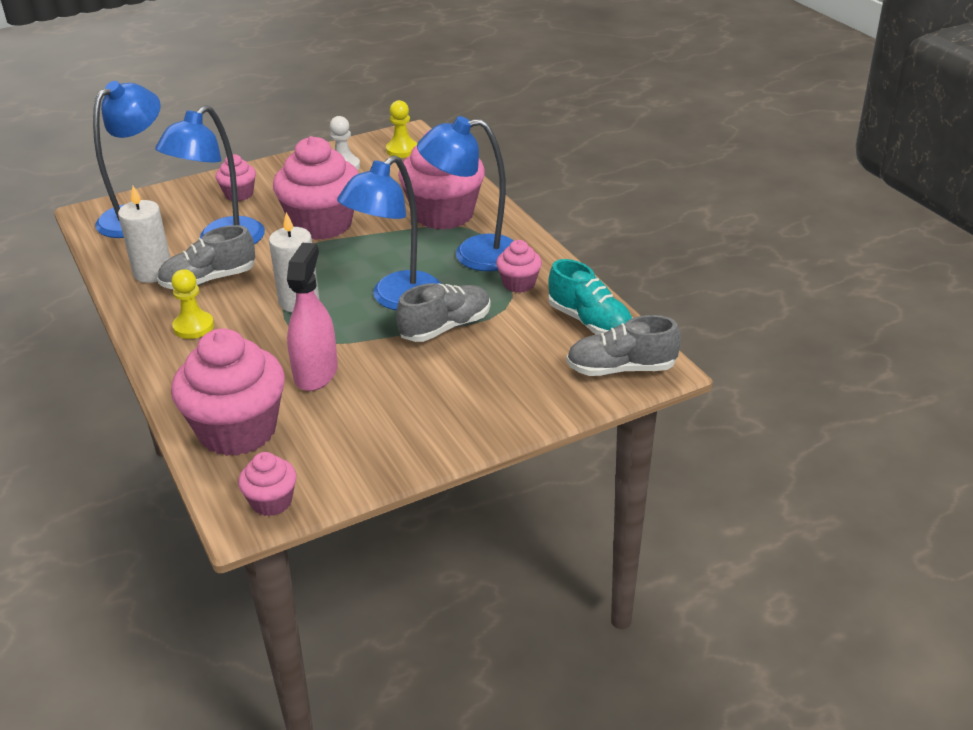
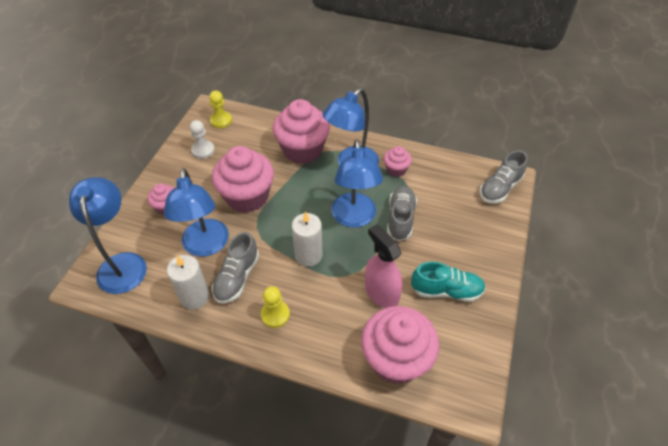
camera: 45 degrees left, 15 degrees up
(271, 502) = (472, 385): pink cupcake -> none
(589, 322) = (454, 171): turquoise shoe -> turquoise shoe (446, 291)

